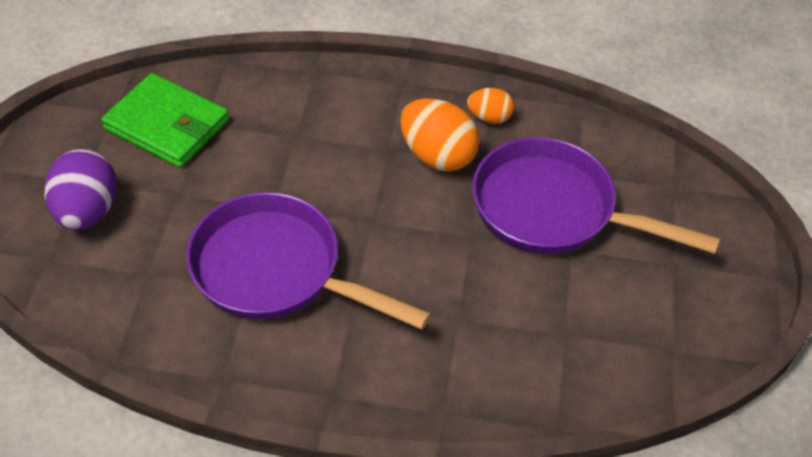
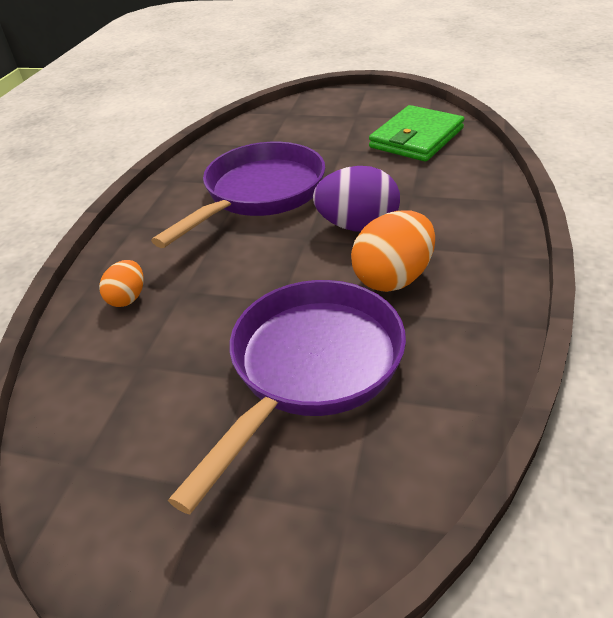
camera: 100 degrees right, 10 degrees down
(87, 211) = (327, 120): purple egg -> purple egg (358, 226)
(489, 118) = (460, 319): orange egg -> orange egg (128, 298)

